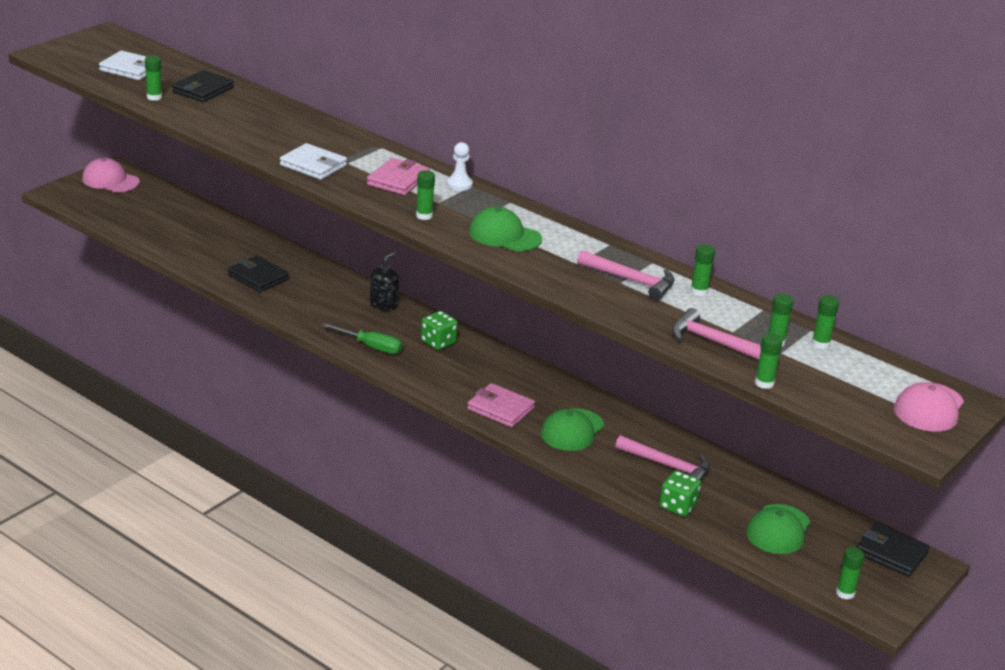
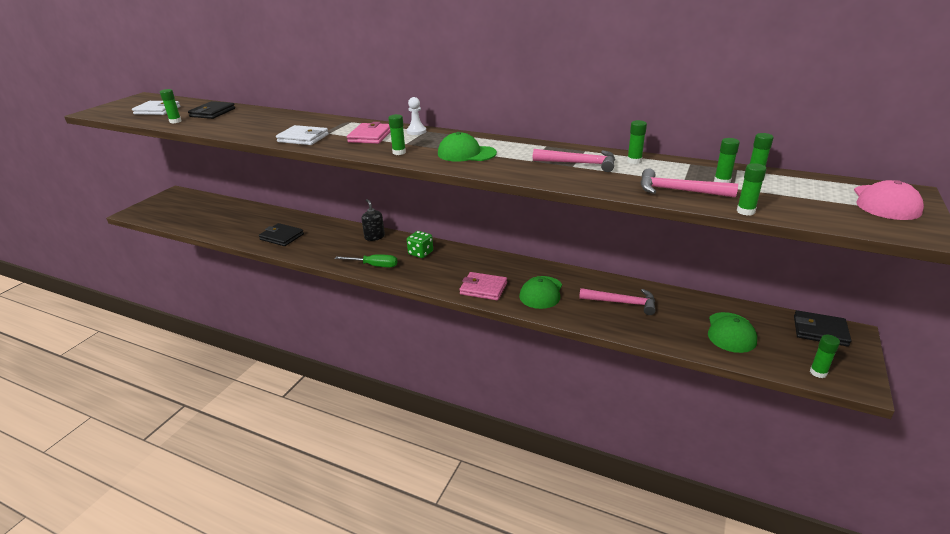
camera: 10 degrees left, 0 degrees up
(110, 180) = (170, 199): pink cap -> none
(384, 305) = (374, 237): black soap dispenser -> black soap dispenser turned 45 degrees counterclockwise
(678, 506) = (649, 332): green dice -> none

